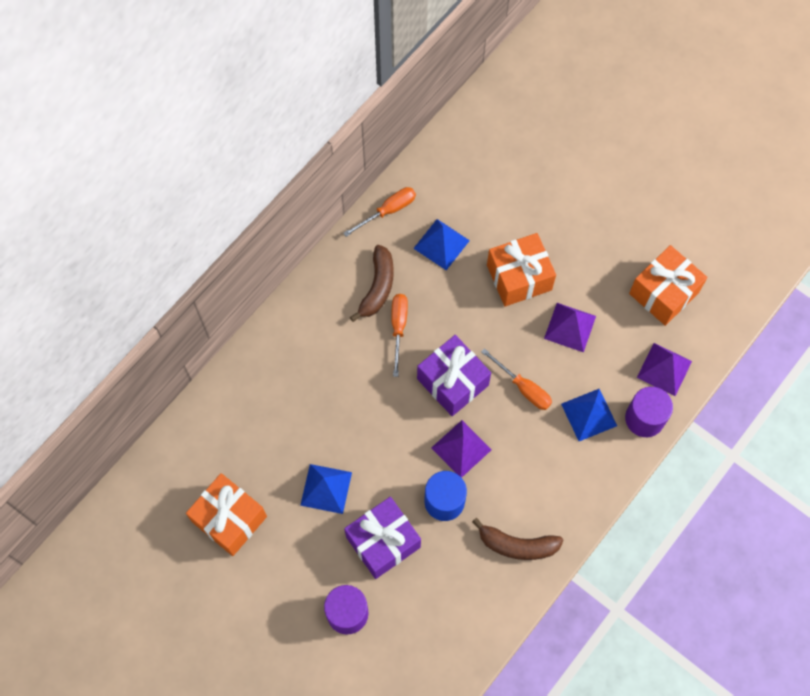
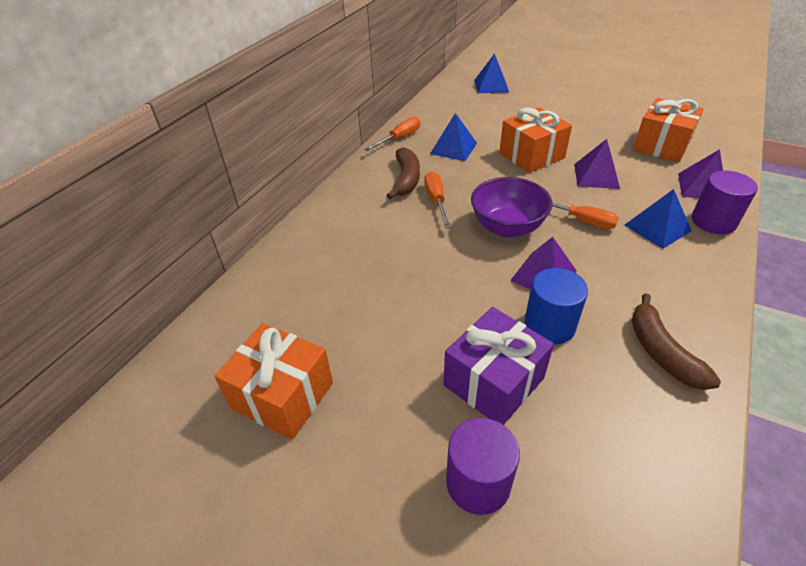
camera: 10 degrees left, 25 degrees down
(326, 488) = (402, 339): blue pyramid -> blue pyramid (491, 86)
(452, 382) = (507, 227): purple gift -> purple bowl
(517, 545) = (661, 352): brown banana -> brown banana turned 75 degrees clockwise

